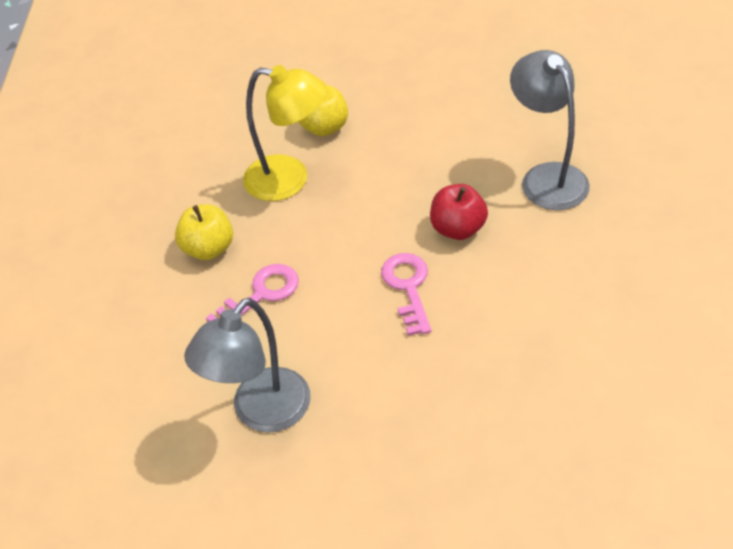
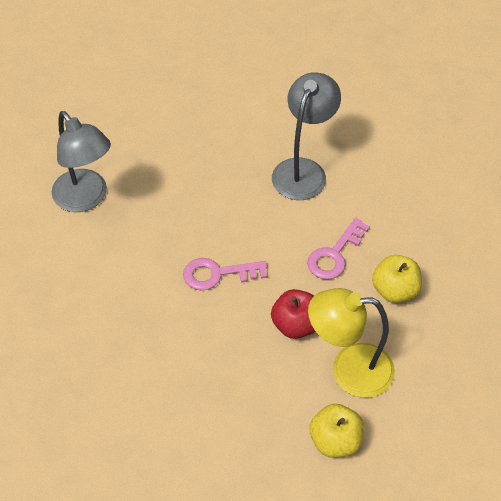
camera: 165 degrees right, 5 degrees up
(408, 287) = (217, 274): pink key -> pink key turned 105 degrees clockwise
(458, 228) = (183, 334): red apple -> red apple (296, 325)
(547, 177) = (105, 400): grey lamp -> grey lamp (86, 199)

